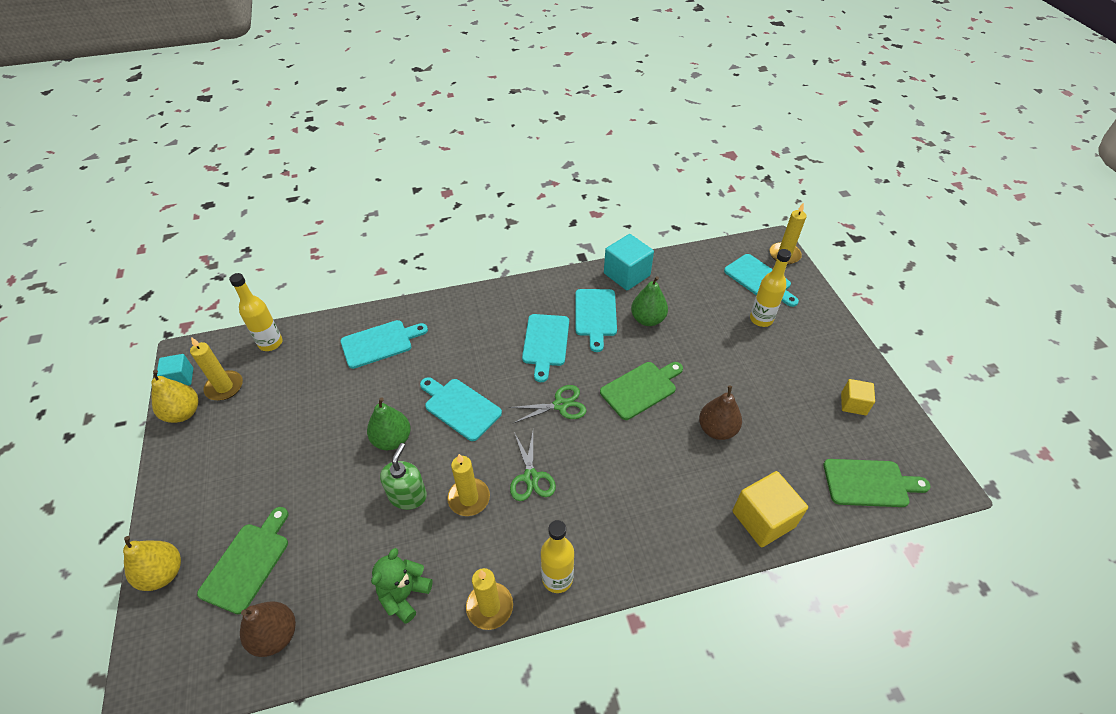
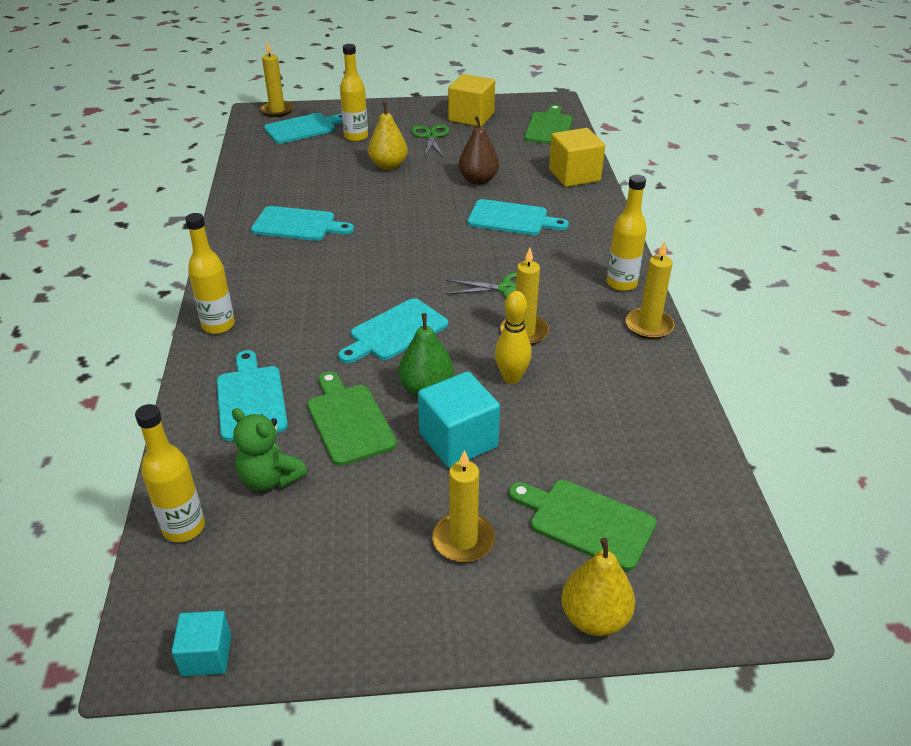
camera: 80 degrees left, 10 degrees down
(183, 413) = (294, 637): yellow pear -> yellow pear (388, 166)
(224, 387) = (258, 583): yellow candle -> yellow candle (463, 540)
(275, 635) = (681, 487): brown pear -> none
(404, 595) = (634, 383): green teddy bear -> green teddy bear (270, 479)
(408, 495) = (511, 378): green soap dispenser -> yellow bowling pin
(457, 306) = (218, 325): none -> yellow bottle
(545, 343) = (322, 262): turquoise cutting board -> turquoise cutting board (512, 219)
(560, 405) = (418, 261): green scissors -> green scissors (431, 136)
(626, 274) = (245, 197): turquoise cube -> turquoise cube (458, 440)
(641, 389) = (415, 211): green cutting board -> green cutting board (349, 421)
(647, 319) = (322, 194): green pear -> none
(853, 404) = (471, 117): yellow cube -> yellow cube, size x1.68

